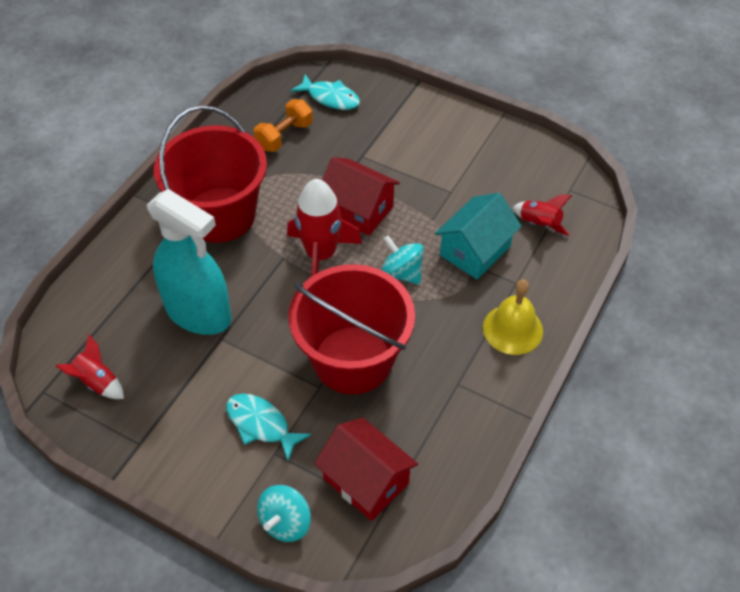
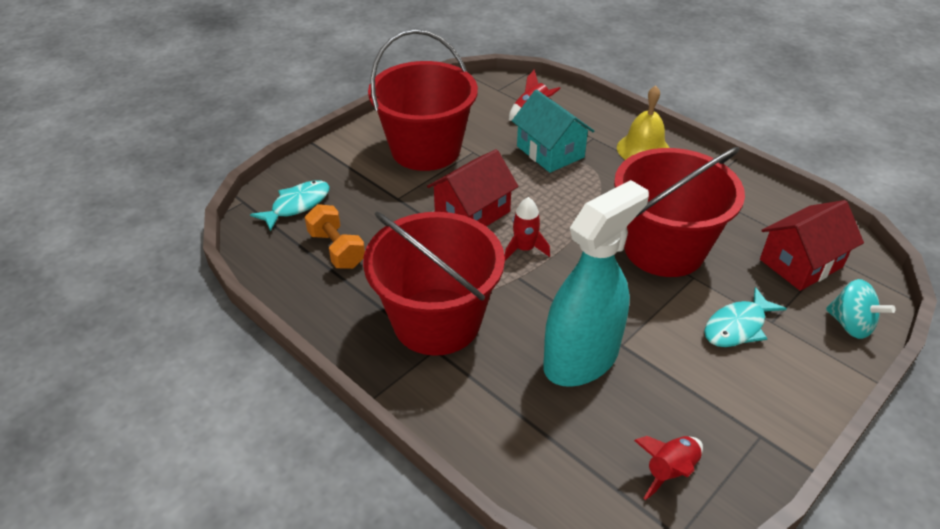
camera: 75 degrees left, 10 degrees down
(321, 255) = (524, 249): red rocket -> red rocket, size x0.55
(402, 273) = (564, 199): turquoise spinning top -> none
(439, 158) = (426, 149): none -> red bucket

